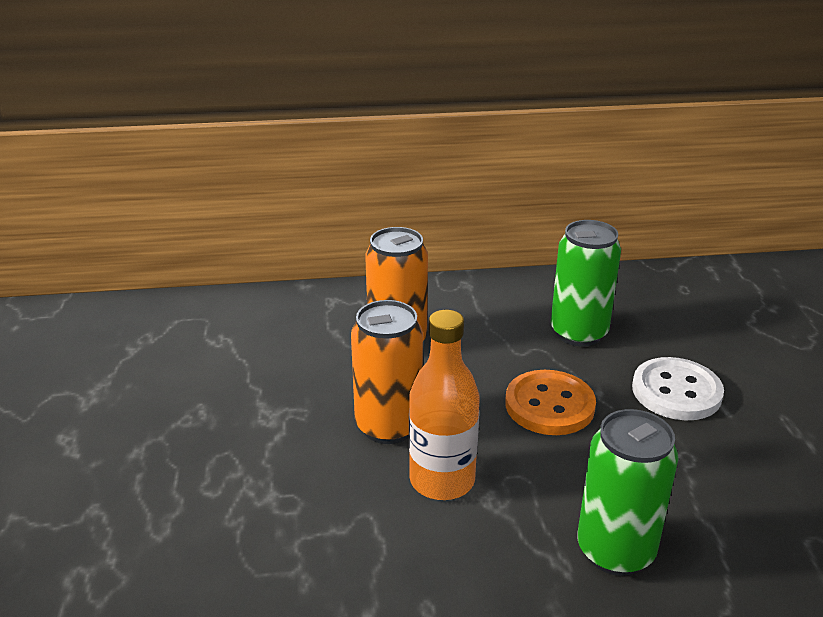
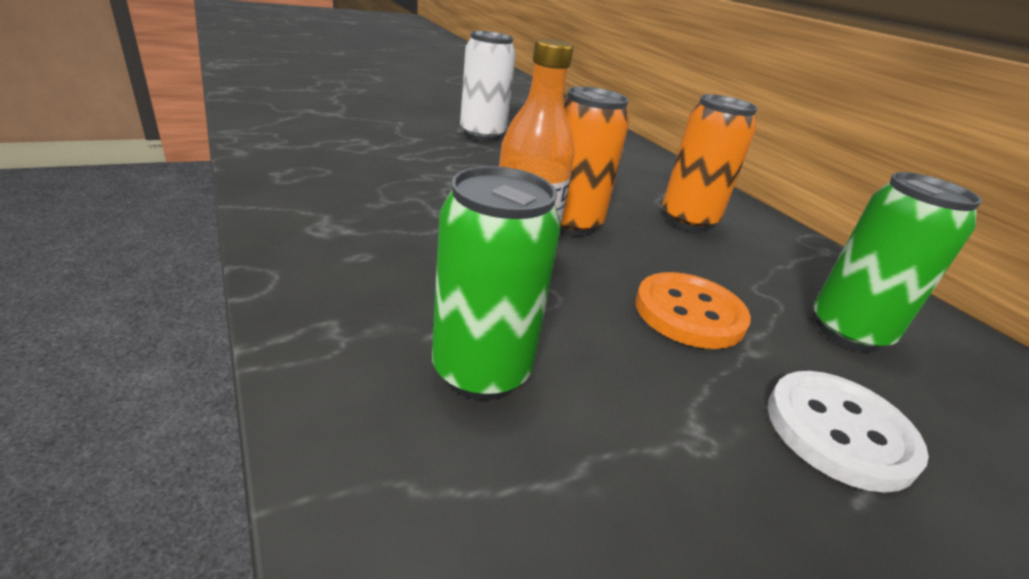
camera: 65 degrees right, 0 degrees up
(107, 434) = (482, 135): none -> white can

